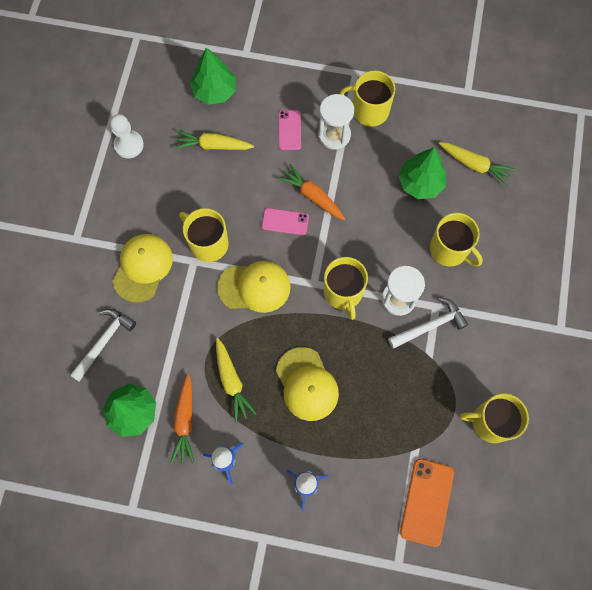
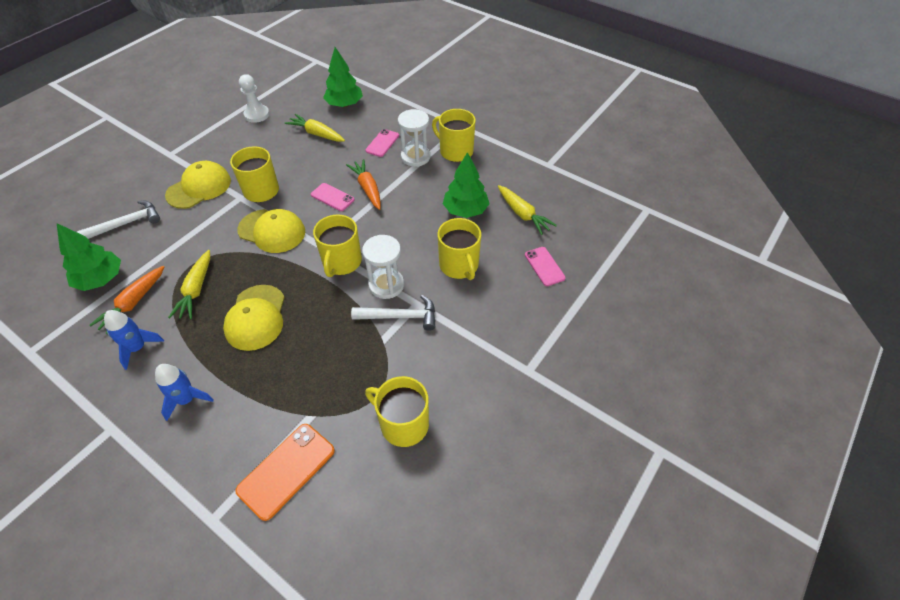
camera: 25 degrees right, 20 degrees down
(523, 217) = (544, 266): none -> pink phone

